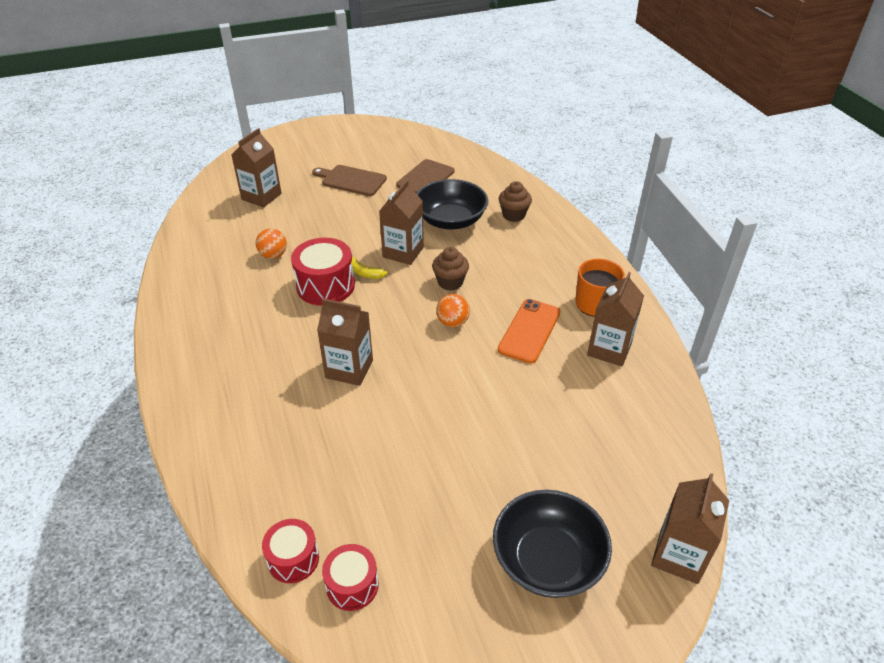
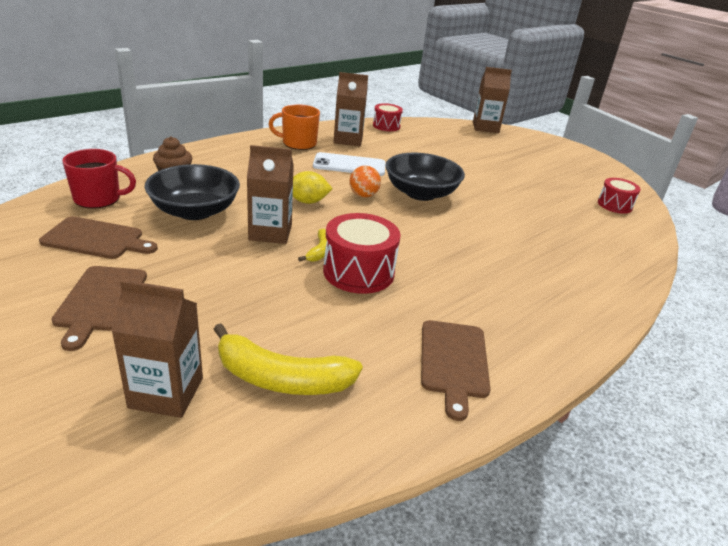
camera: 115 degrees left, 10 degrees down
(204, 302) = (454, 362): none -> brown cutting board
(244, 232) = (281, 378): none -> yellow banana
(273, 255) = (324, 328): orange ball -> none
(293, 559) = (629, 227): red drum -> red drum (386, 126)
(349, 369) = (459, 235): brown carton -> none
(450, 282) = (308, 201): brown cupcake -> yellow lemon
(483, 181) = (98, 199): none -> red mug
(529, 331) = (349, 165): orange phone -> white phone
(547, 560) = (527, 155): black bowl -> black bowl (421, 193)

